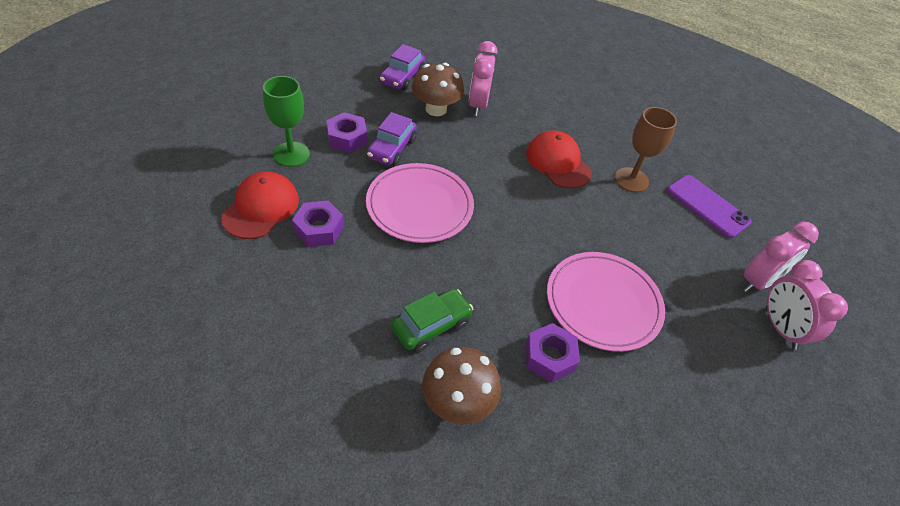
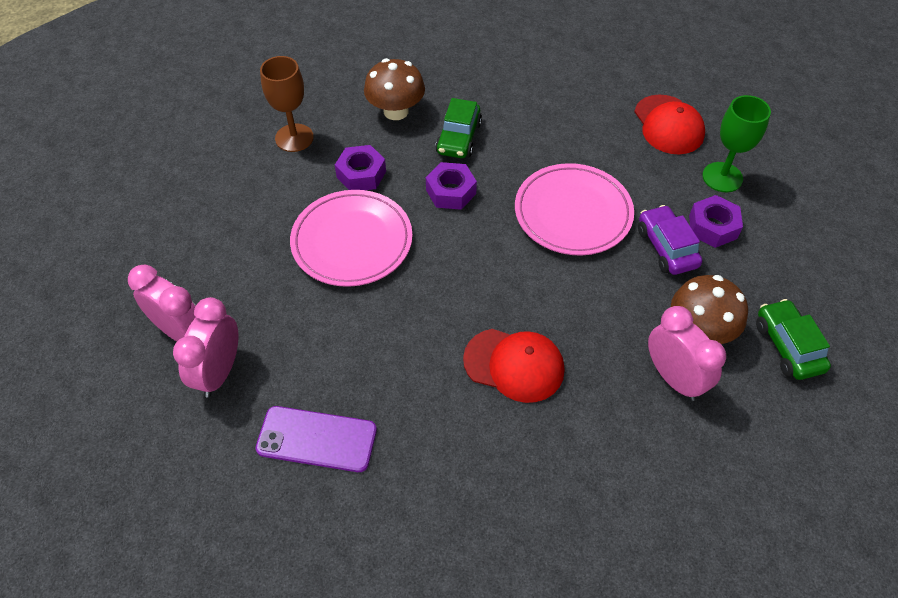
camera: 145 degrees right, 5 degrees up
(319, 229) = (611, 141): purple nut -> purple nut (451, 192)
(402, 77) = (787, 346): purple car -> green car
(631, 180) = (422, 407): brown goblet -> brown goblet (294, 138)

